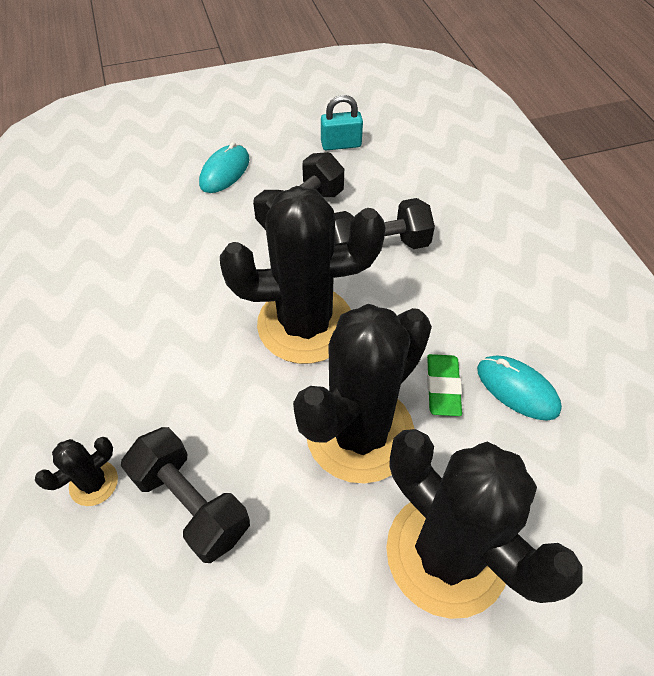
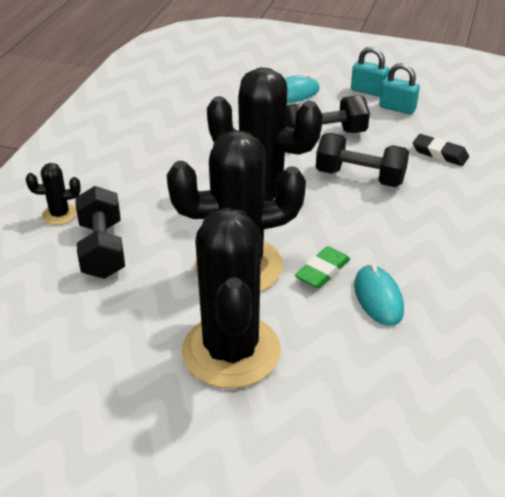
camera: 35 degrees right, 15 degrees down
(296, 135) = (368, 91): none -> turquoise padlock
(423, 182) = (440, 153): none -> black eraser

